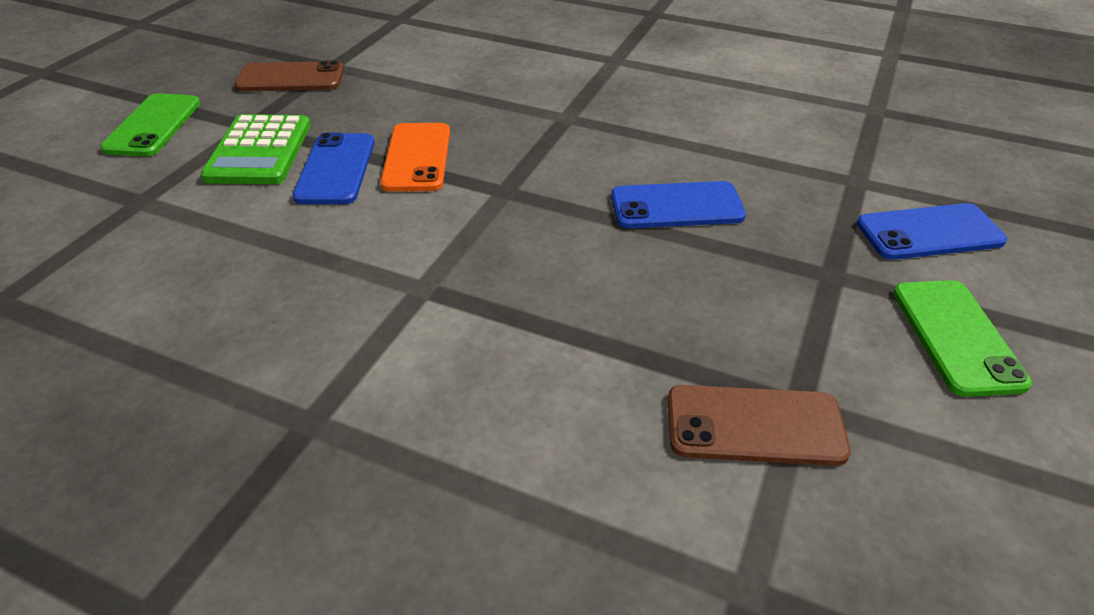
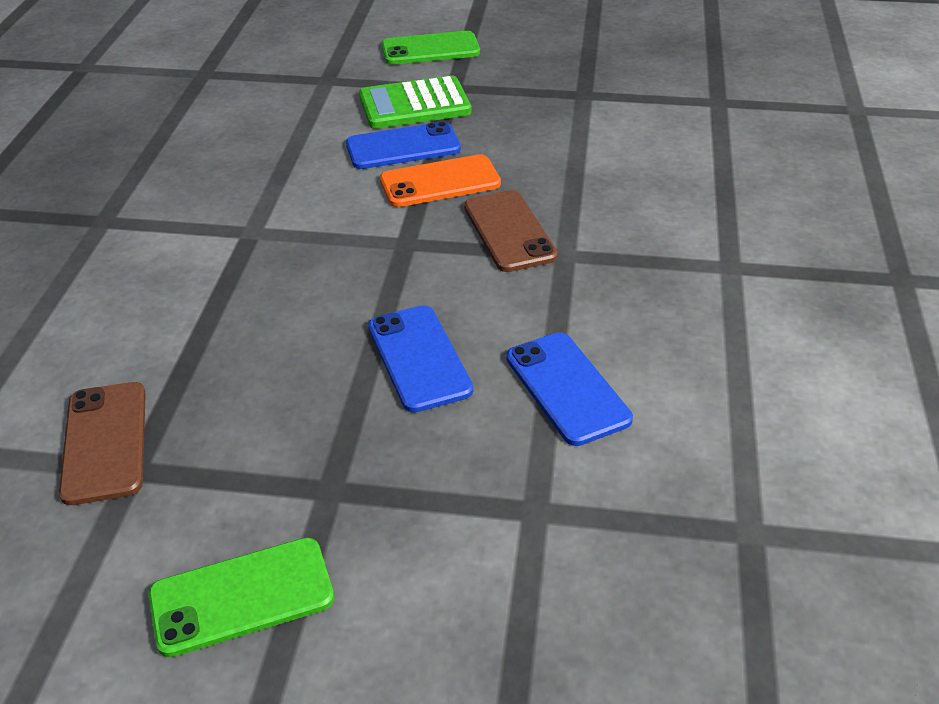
camera: 75 degrees right, 0 degrees up
(290, 78) = (545, 81): brown phone -> brown phone (509, 231)
(929, 232) = (439, 582): blue phone -> blue phone (567, 388)

